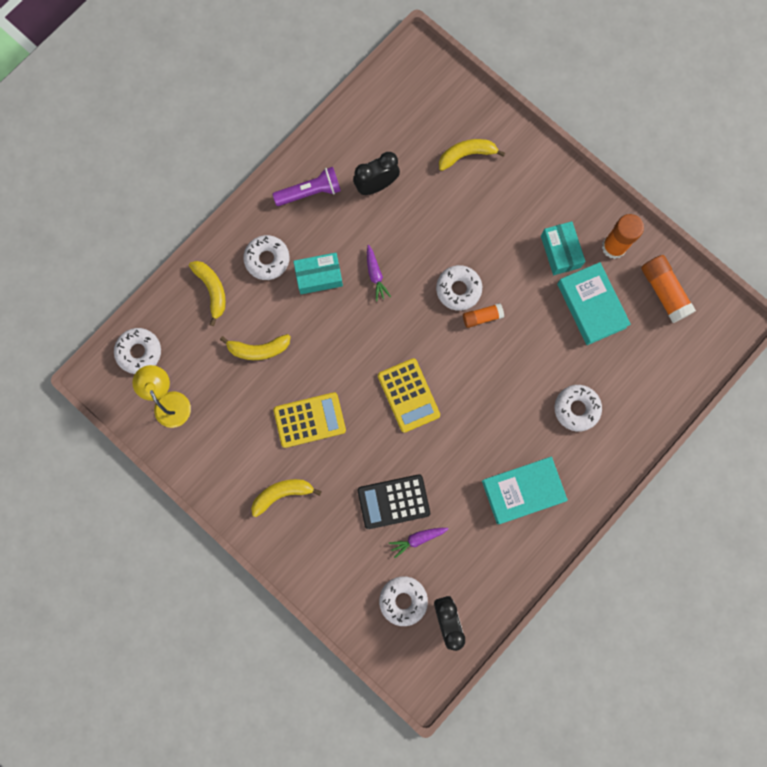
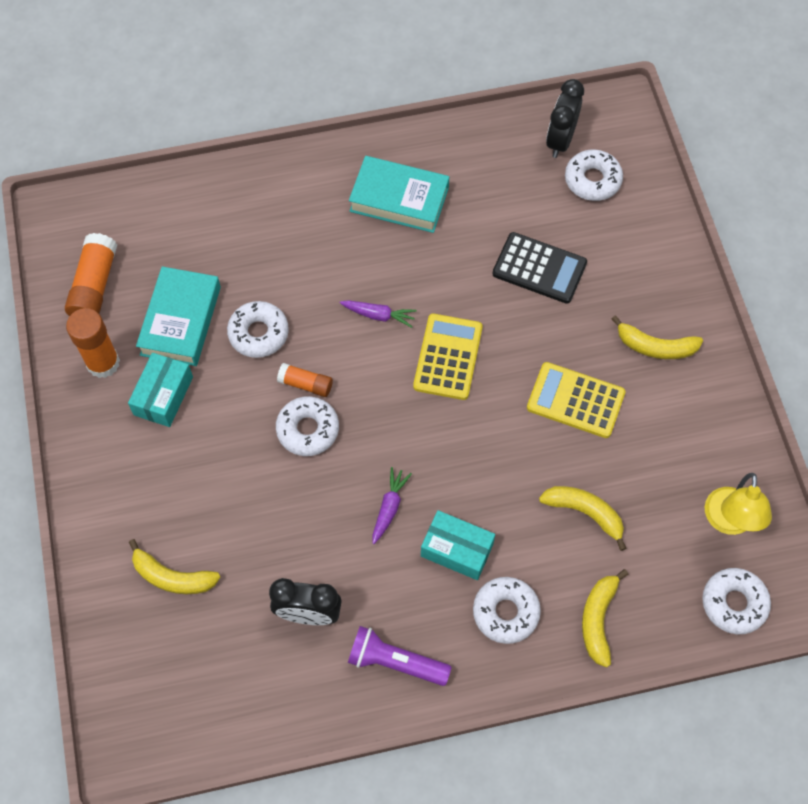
camera: 145 degrees left, 15 degrees down
(417, 539) = (539, 222): purple carrot -> purple carrot (379, 315)
(576, 409) = (283, 236): white donut -> white donut (258, 333)

